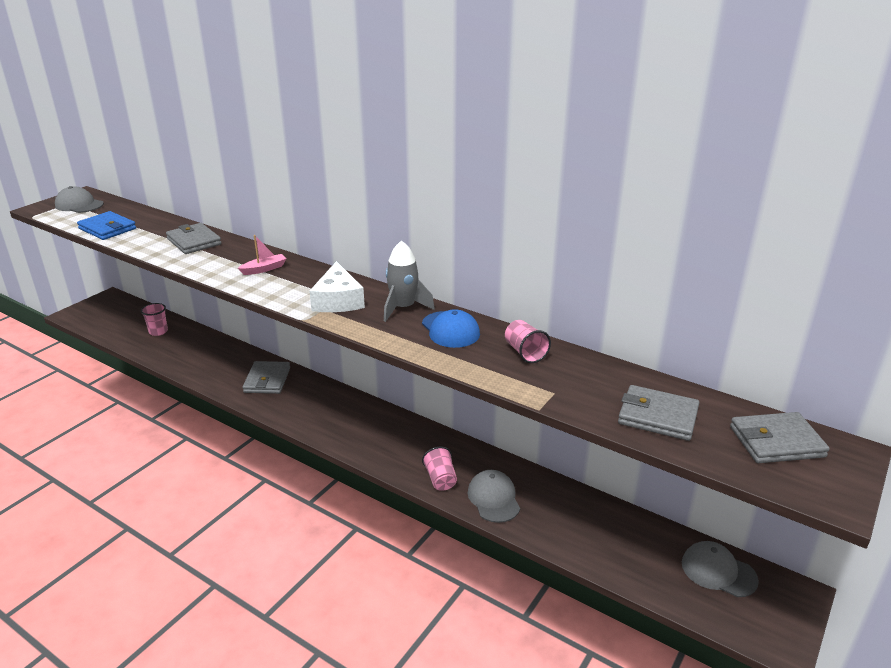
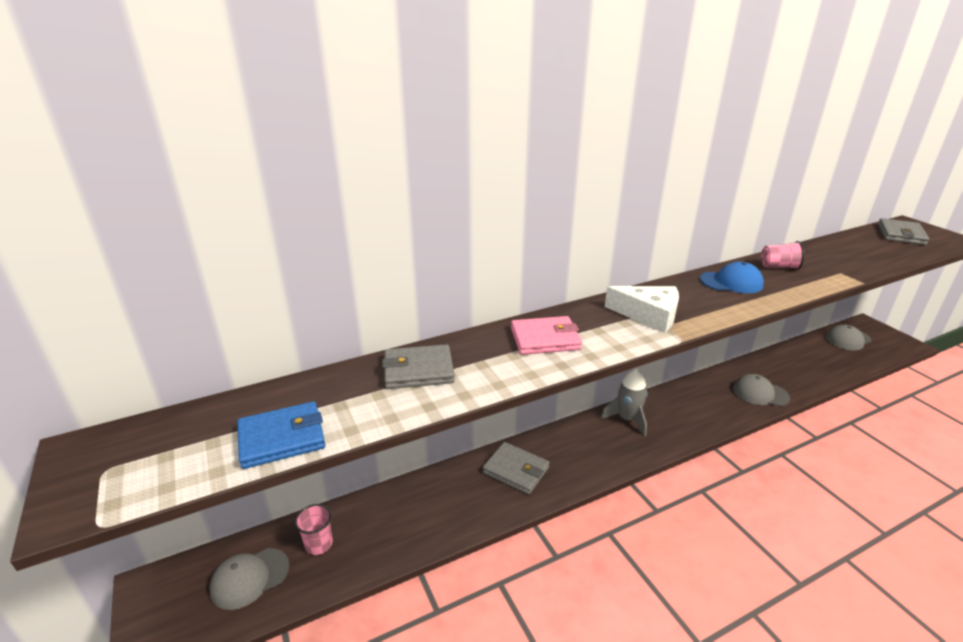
camera: 60 degrees left, 0 degrees up
(79, 205) = (129, 457): grey cap -> grey cap (249, 578)
(264, 269) = (545, 339): pink boat -> pink wallet
(403, 308) = (682, 291): grey rocket -> grey rocket (627, 419)
(440, 479) = (729, 410): pink cup -> none
(657, 416) = (873, 253): grey wallet -> none

